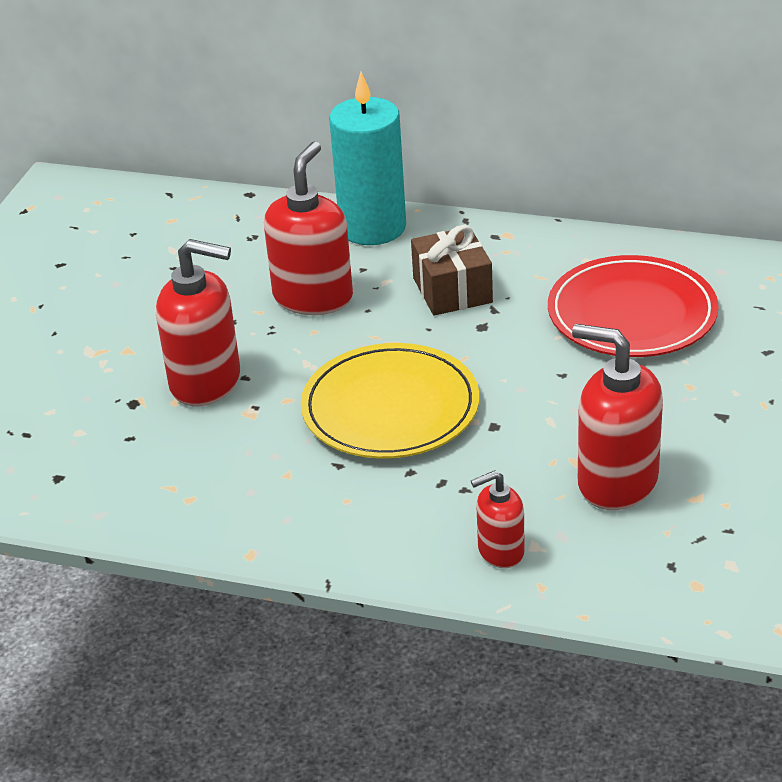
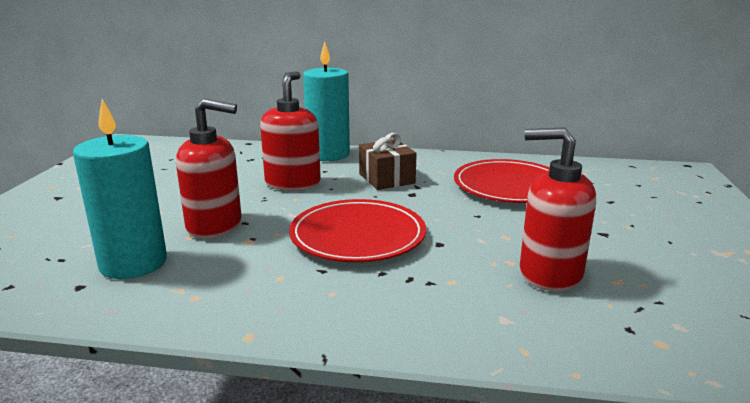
camera: 10 degrees left, 15 degrees down
(112, 444) = (133, 263): none -> turquoise candle
(390, 408) = (357, 236): yellow plate -> red plate
(500, 551) = (476, 324): red soap dispenser -> none

